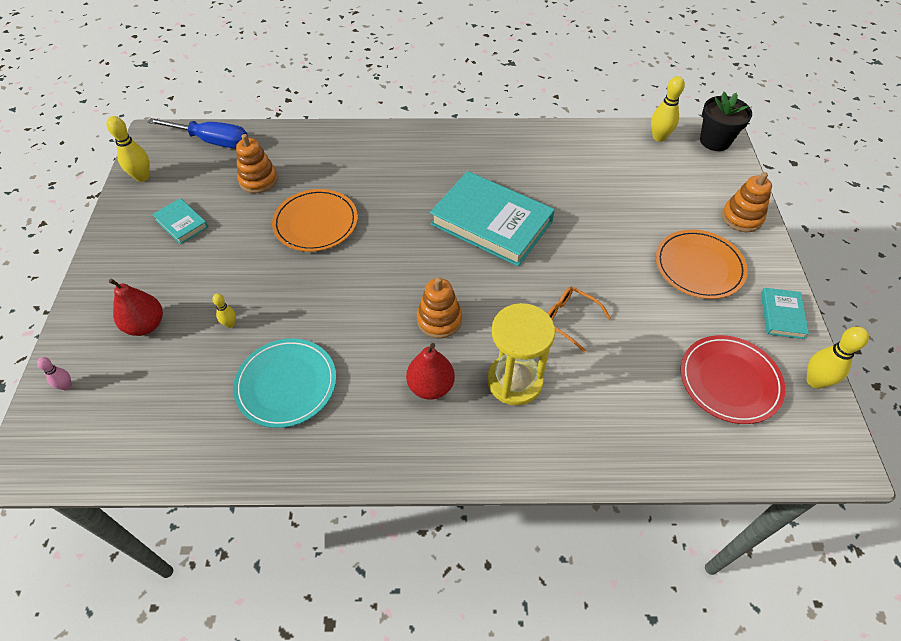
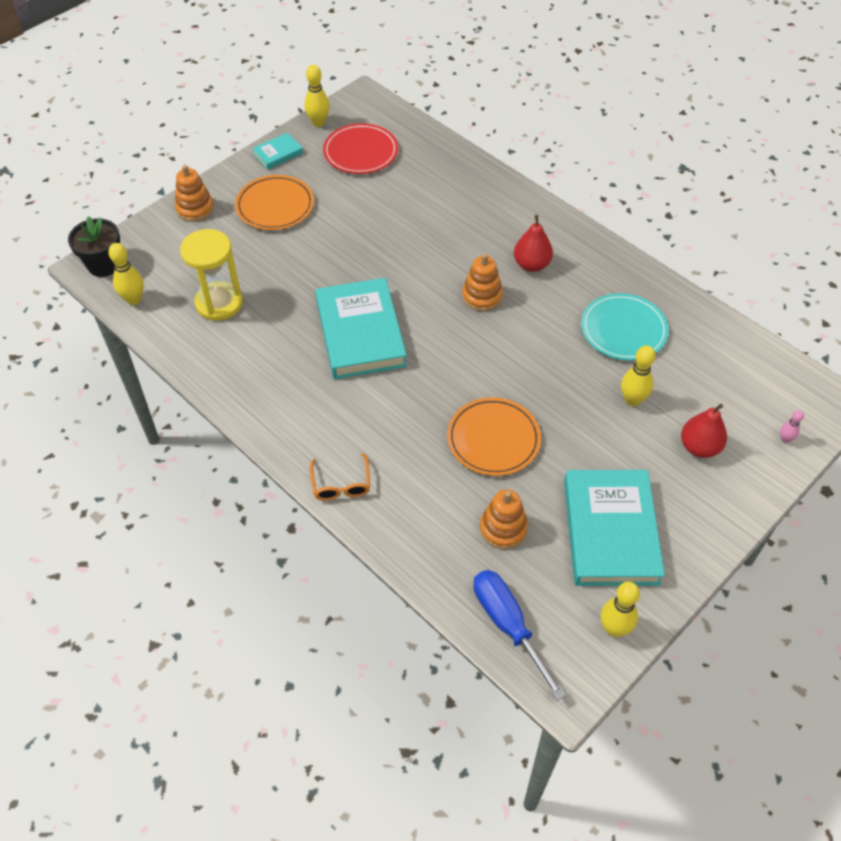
camera: 135 degrees left, 0 degrees up
(181, 223) = (610, 531): turquoise book -> turquoise book, size x2.17
(230, 324) = (632, 400): yellow bowling pin -> yellow bowling pin, size x1.79
(514, 381) = (478, 232): yellow hourglass -> yellow hourglass (219, 303)
(569, 319) = (400, 238): orange glasses -> orange glasses (341, 484)

